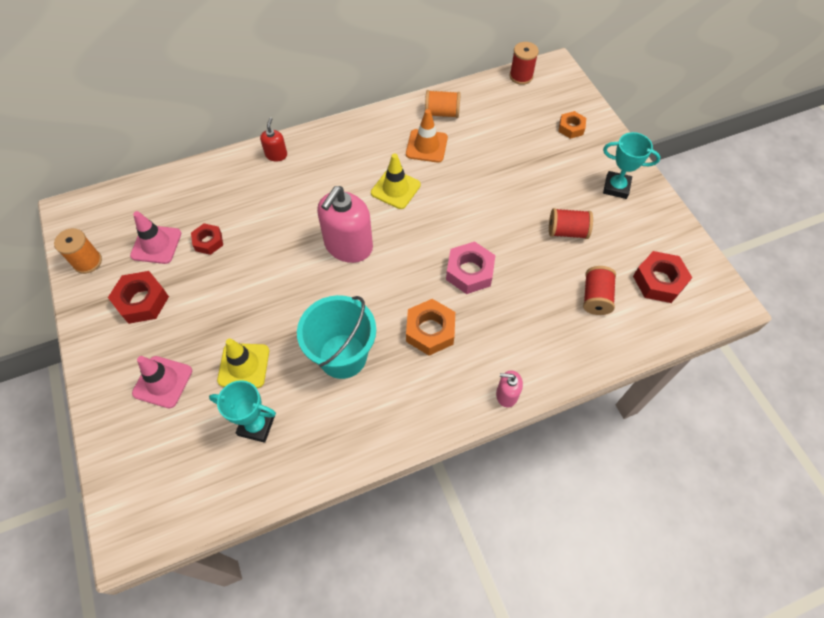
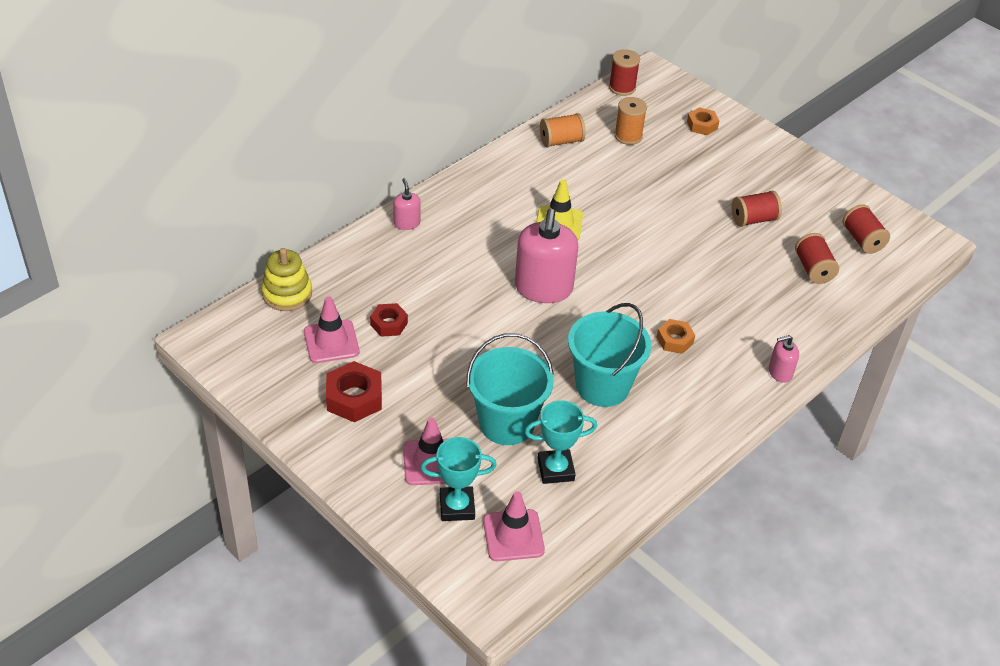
camera: 25 degrees left, 15 degrees down
(87, 262) = (263, 379): orange spool -> orange spool (628, 136)
(150, 192) = (287, 294): none -> yellow stacking toy
(184, 478) = (513, 535): none -> pink traffic cone
(244, 365) = (507, 423): yellow traffic cone -> turquoise bucket
(276, 155) = (407, 223): red soap dispenser -> pink soap dispenser
(426, 146) = (565, 176): orange traffic cone -> none
(430, 330) = (674, 340): orange nut -> orange nut, size x0.63
(469, 272) = (681, 279): pink nut -> none
(616, 187) = (777, 169): turquoise trophy -> turquoise trophy (457, 507)
(659, 281) = (862, 240): red nut -> red spool

